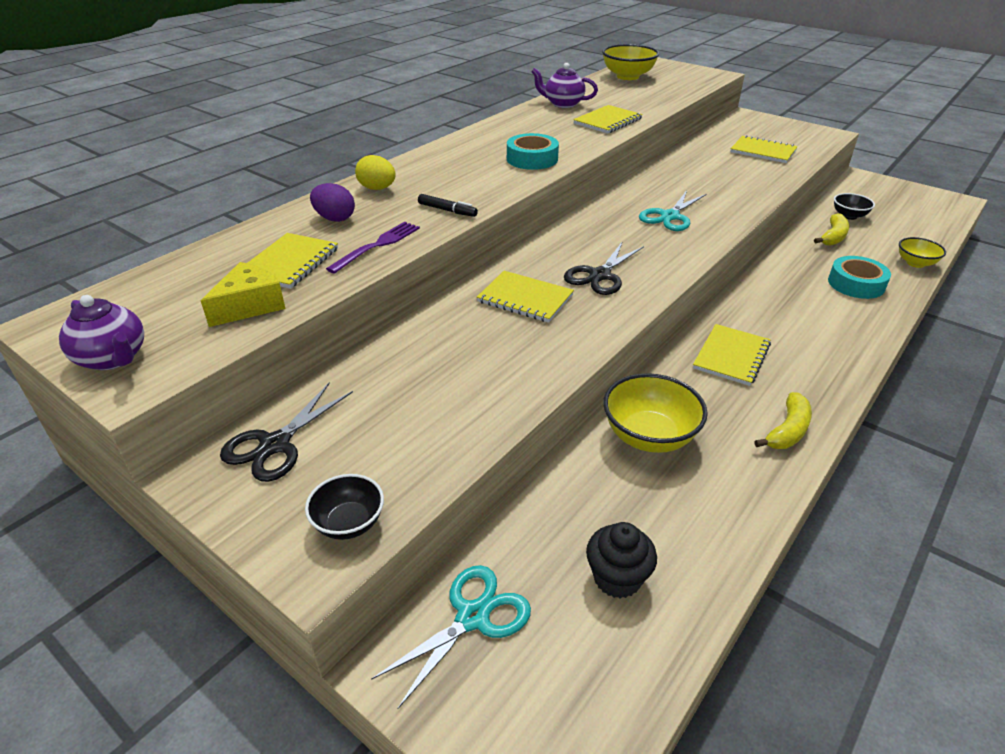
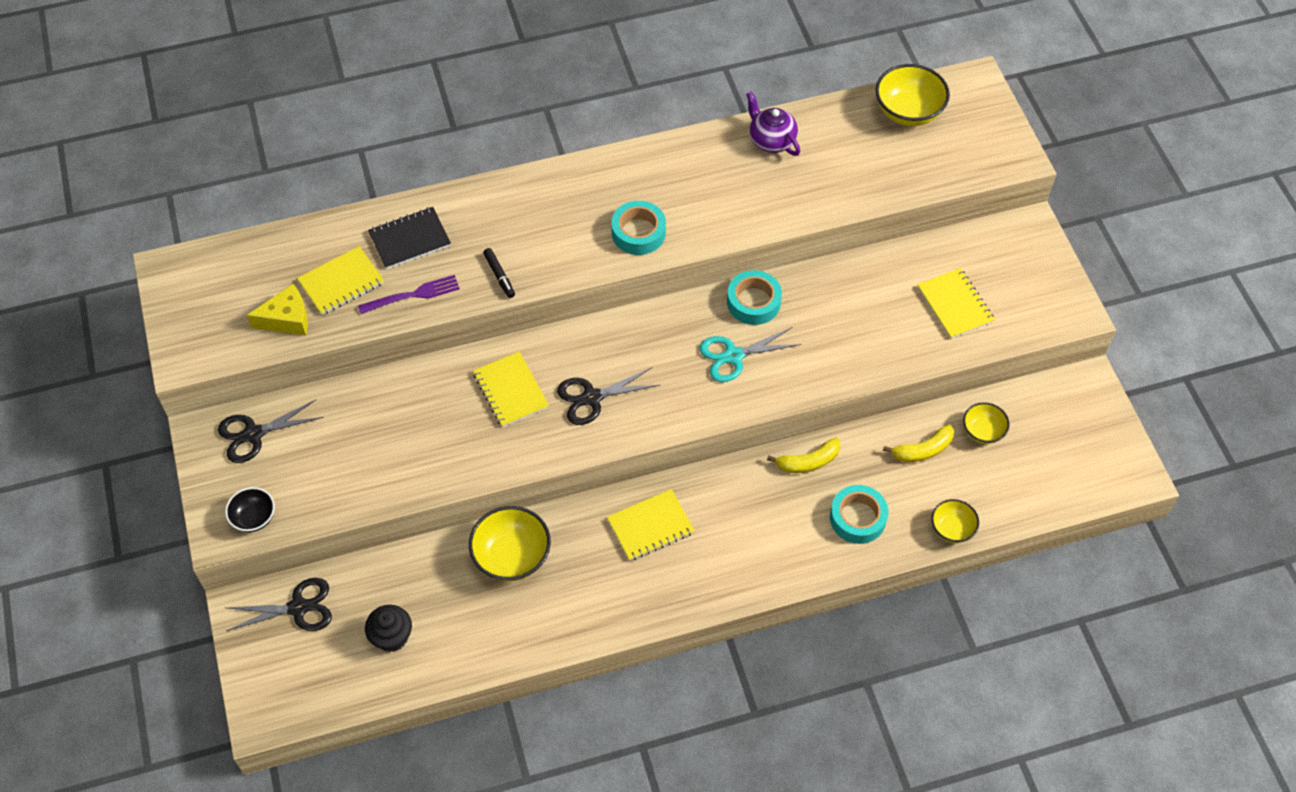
camera: 35 degrees right, 20 degrees up
(113, 358) = (185, 328): purple teapot -> none
(334, 218) = (410, 239): purple egg -> black notebook
(377, 188) = (472, 211): yellow egg -> none
(472, 617) = (298, 607): turquoise scissors -> black scissors
(608, 121) = (778, 201): yellow notebook -> none
(642, 190) = (753, 302): none -> turquoise tape
(787, 431) = (609, 613): yellow banana -> yellow banana (808, 462)
(849, 216) = (982, 431): black bowl -> yellow bowl

